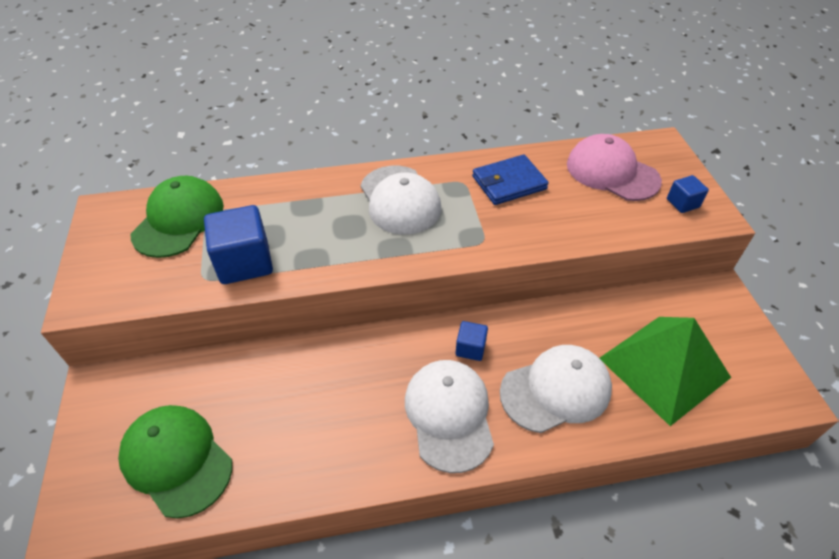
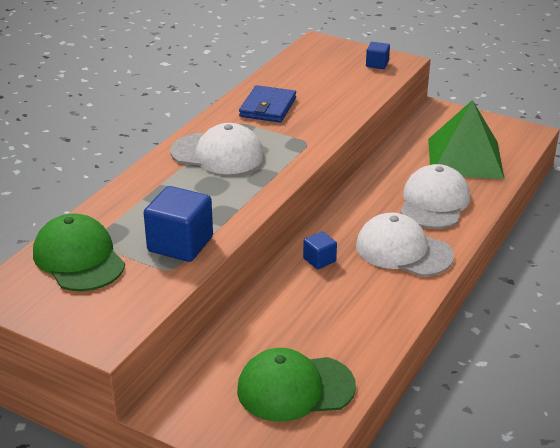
camera: 50 degrees left, 15 degrees down
(470, 348) = (362, 217): blue cube -> blue cube (319, 260)
(612, 172) = (316, 70): pink cap -> none

